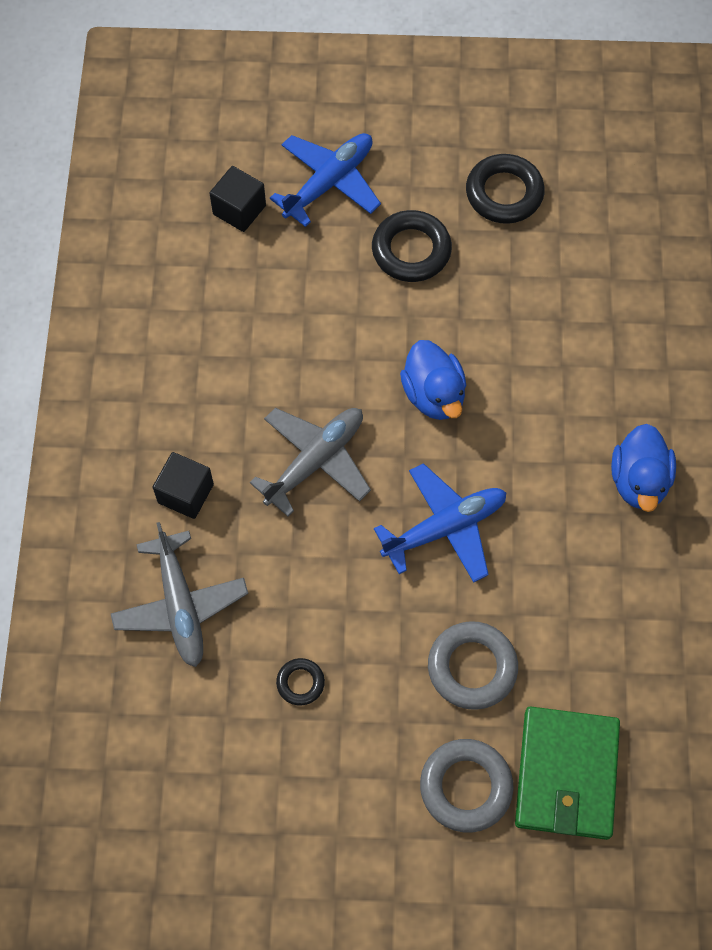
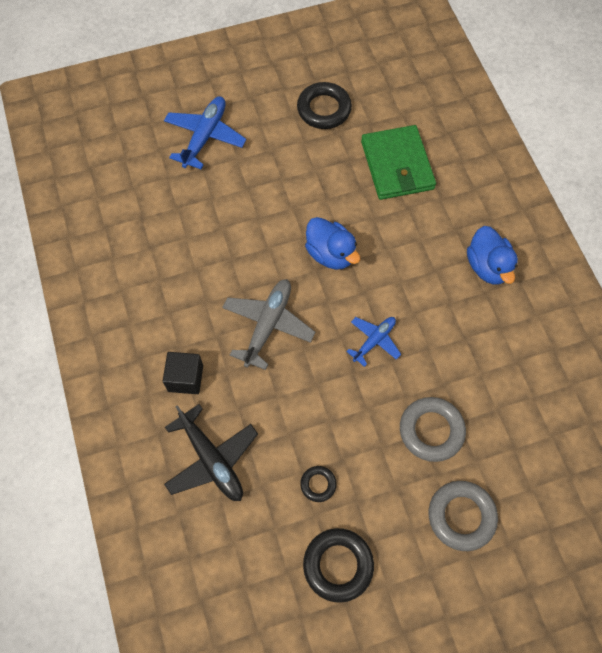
camera: 20 degrees left, 0 degrees up
(180, 606) = (211, 459): grey plane -> black plane
(239, 210) = (150, 173): black cube -> none
(411, 250) = (277, 164): black ring -> black ring (338, 565)
(445, 528) = (374, 341): blue plane -> blue plane, size x0.62
(566, 774) = (524, 482): green wallet -> green wallet (397, 165)

